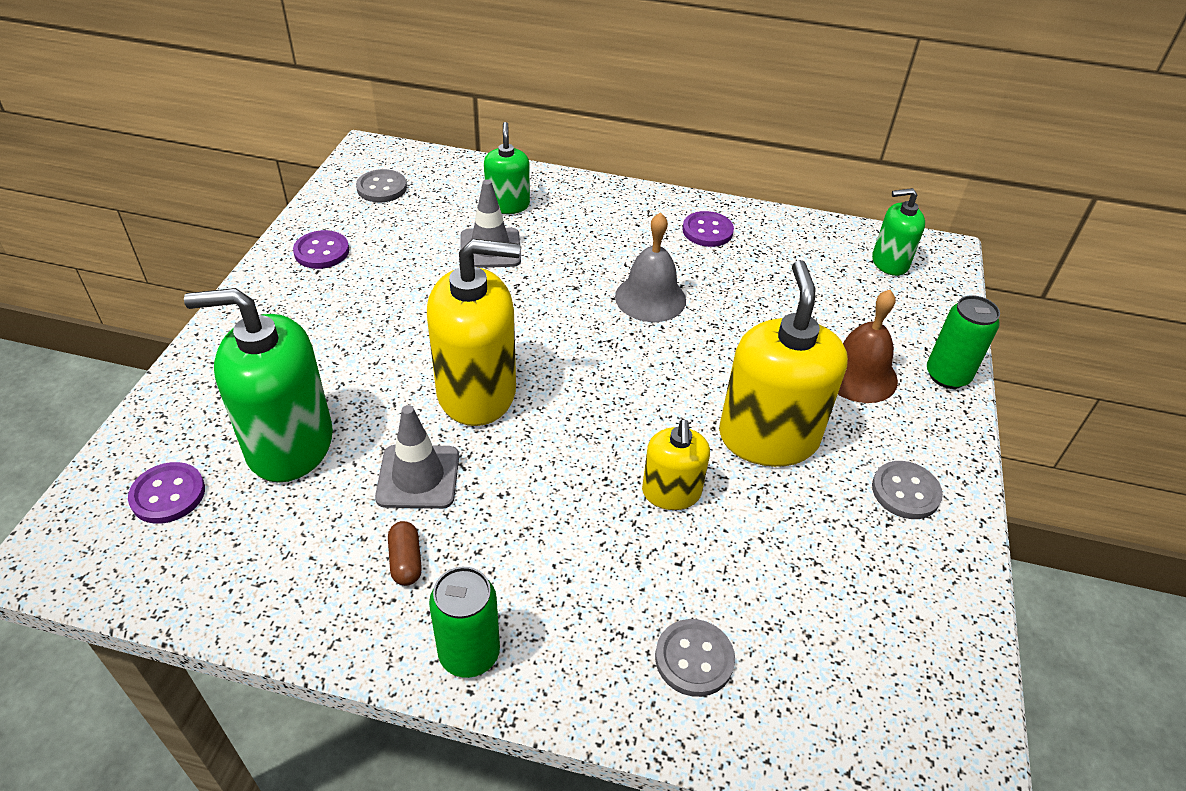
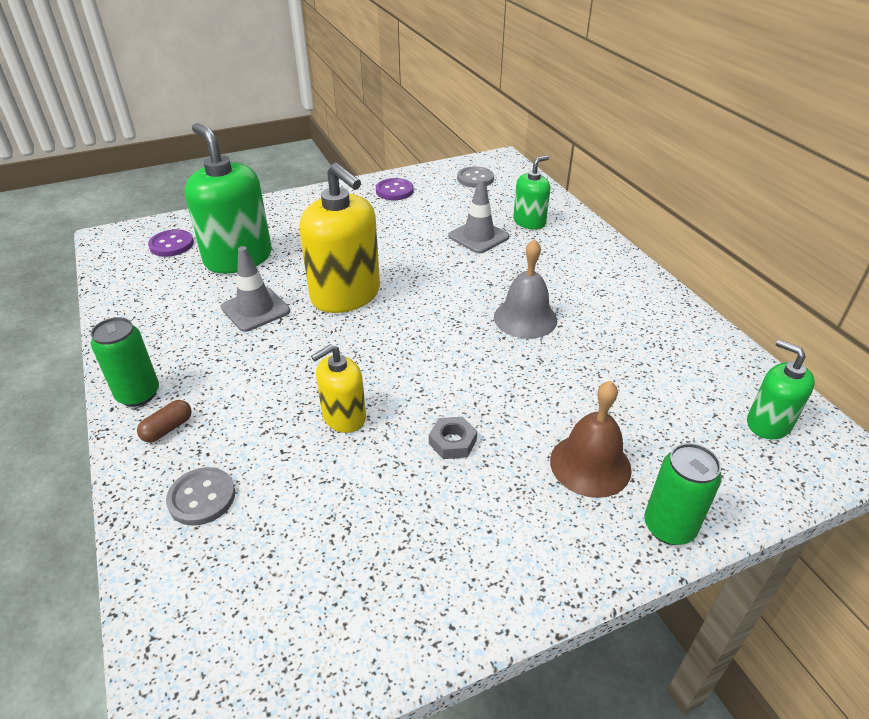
camera: 55 degrees right, 5 degrees down
(406, 561) = (189, 337): brown capsule -> brown capsule (168, 429)
(707, 231) = (640, 309): purple button -> none
(768, 437) = (452, 442): yellow soap dispenser -> grey nut
(905, 492) = (482, 555): grey button -> none

